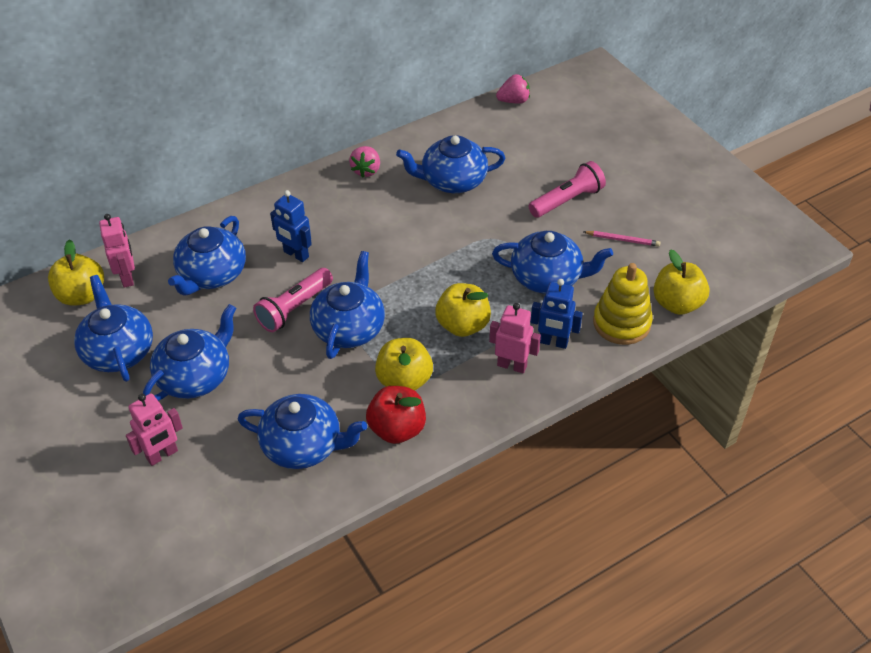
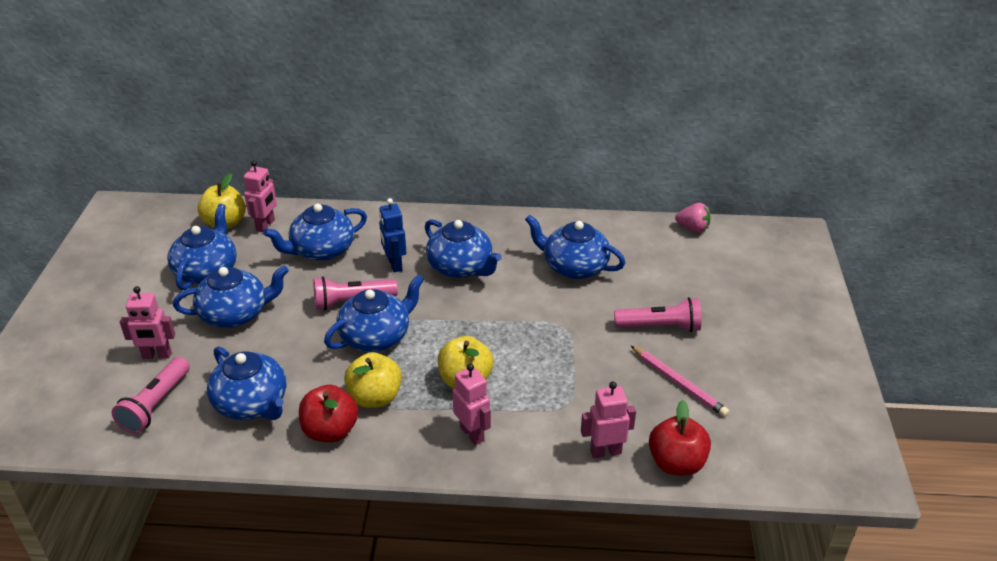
camera: 35 degrees right, 10 degrees down
(215, 497) = (156, 405): none -> pink flashlight
(366, 170) = (512, 229): pink strawberry -> none
(547, 278) = (576, 380): blue teapot -> blue teapot (461, 267)
(553, 342) = (527, 434): blue robot -> none
(621, 323) = (605, 451): yellow stacking toy -> pink robot
(622, 240) = (679, 383): pink pencil -> pink pencil, size x1.50
(677, 303) = (676, 463): yellow apple -> red apple

